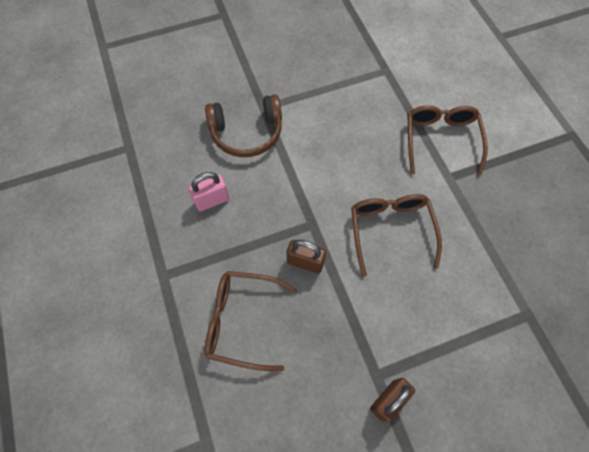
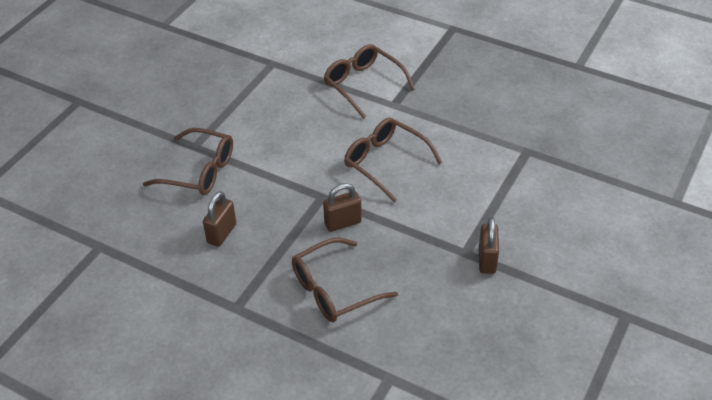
camera: 40 degrees left, 20 degrees down
(212, 200) = (222, 233): pink padlock -> brown padlock
(247, 132) = (199, 171): brown headphones -> brown glasses

